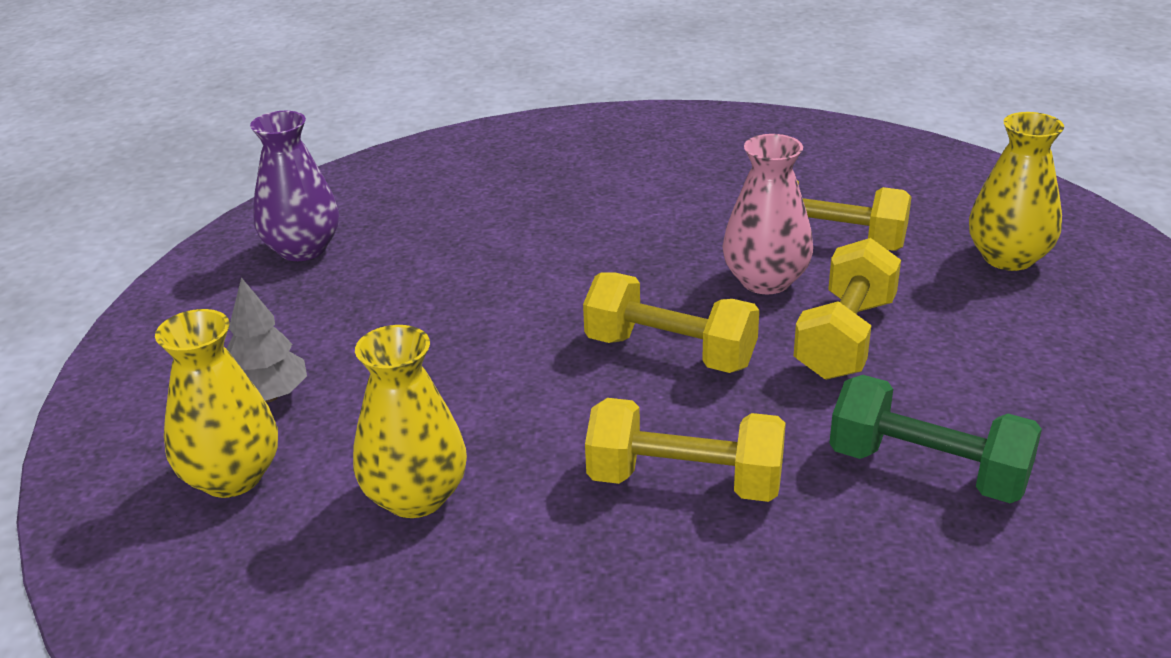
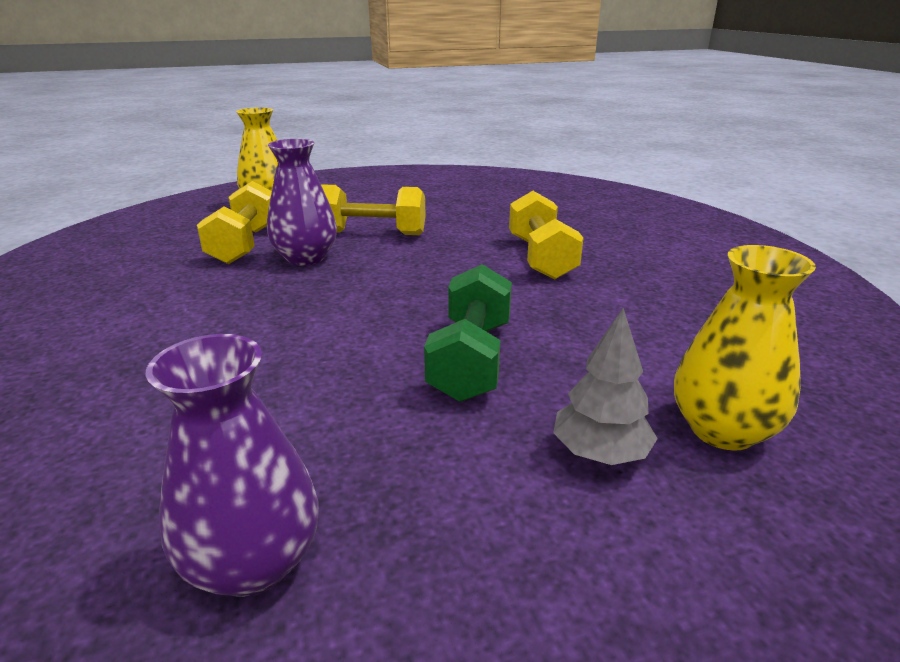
camera: 110 degrees left, 5 degrees down
(416, 497) = (642, 333): yellow vase -> none
(670, 352) = (411, 276): yellow dumbbell -> none
(765, 281) = (306, 258): pink vase -> purple vase
(927, 470) = (483, 213): green dumbbell -> green dumbbell (471, 360)

